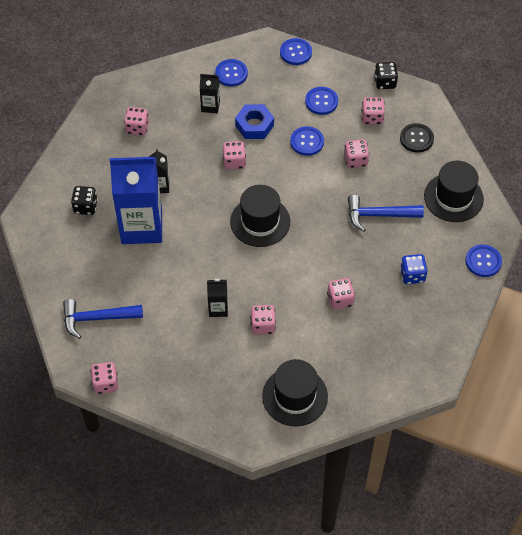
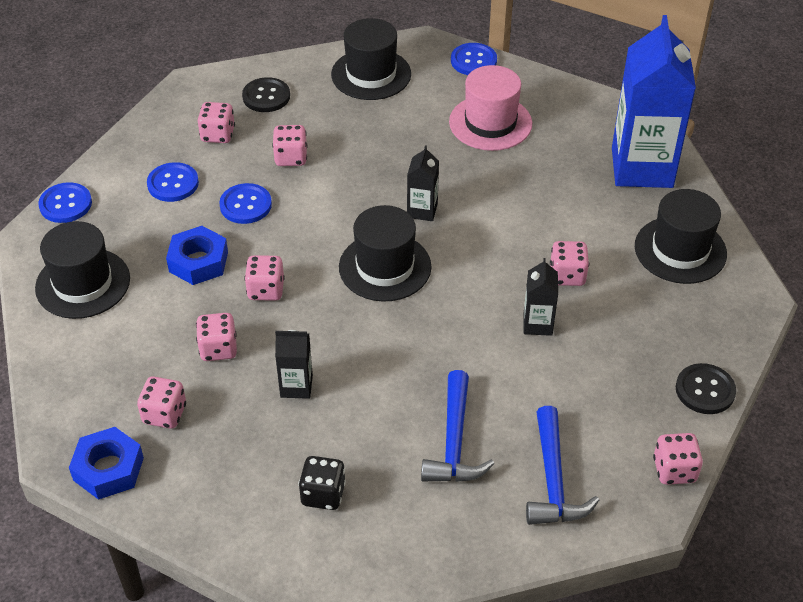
camera: 85 degrees left, 10 degrees down
(100, 110) = (108, 469): none -> blue nut
(142, 227) = (376, 414): blue carton -> blue carton (642, 167)
(169, 404) = (705, 390): none -> black button
(210, 106) = (144, 313): black carton -> black carton (422, 210)
(231, 73) = (83, 283): blue button -> black hat
(340, 300) = (526, 193): pink dice -> pink dice (218, 349)
(379, 215) = (390, 144): blue hammer -> blue hammer (454, 442)
(385, 82) = (157, 116): black dice -> none
(412, 275) = (490, 123): blue dice -> pink hat

